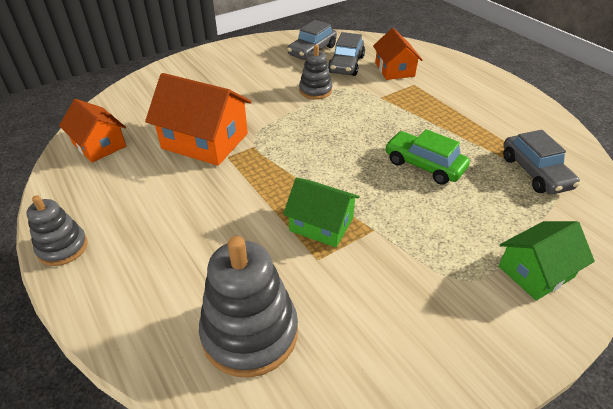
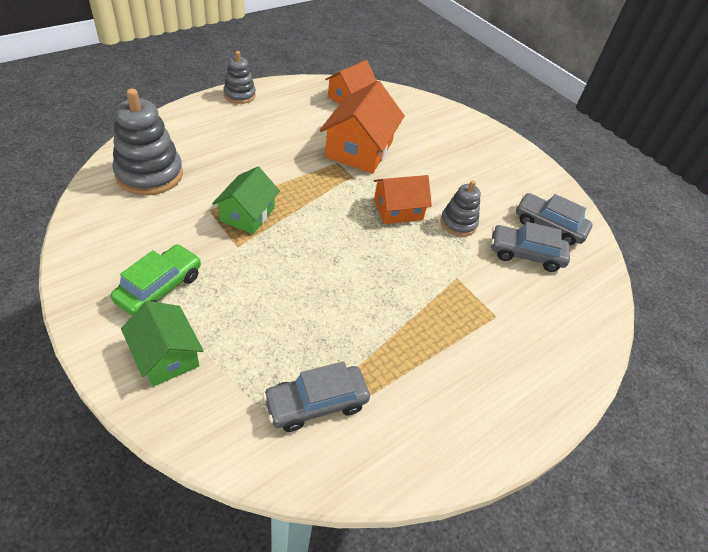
camera: 80 degrees right, 5 degrees up
(394, 70) = (527, 300): orange house -> orange house (398, 209)
(424, 165) = (328, 297): green car -> green car (159, 288)

